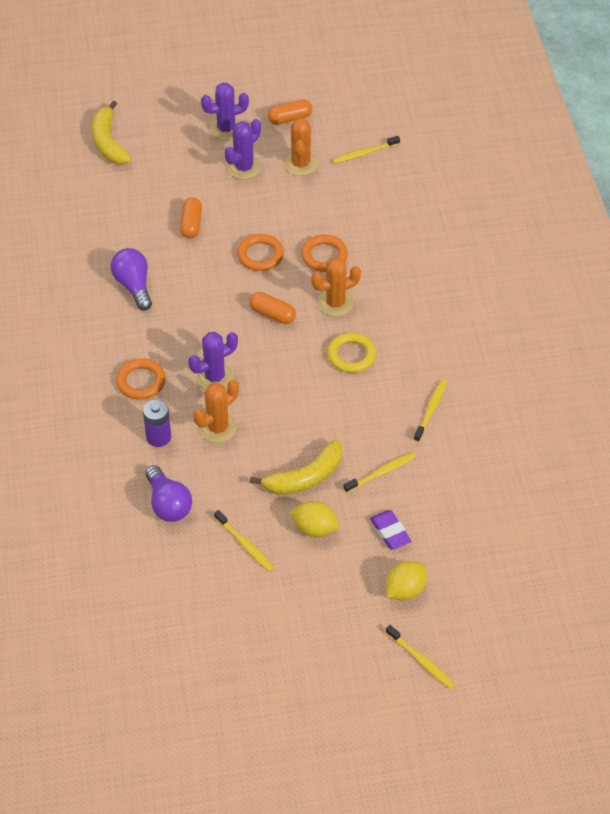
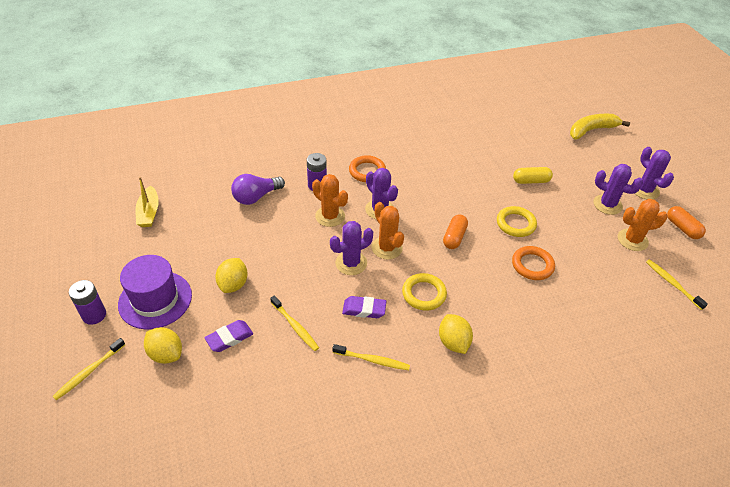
camera: 80 degrees right, 5 degrees down
(133, 286) = (457, 158): purple light bulb -> none
(177, 624) = (149, 212): none -> yellow boat
(191, 224) = (531, 181): orange capsule -> yellow capsule
(245, 544) = (218, 243): yellow toothbrush -> none
(260, 255) = (515, 224): orange ring -> yellow ring
(298, 414) = (351, 263): none -> purple cactus
(305, 477) = (286, 273): yellow banana -> none
(327, 606) = (155, 300): none -> purple hat
(335, 303) = (480, 278): orange cactus -> orange cactus (387, 248)
(343, 666) = (94, 315): none -> purple battery
(366, 410) = (364, 309): none -> purple eraser
(416, 342) = (453, 342): none -> yellow lemon

